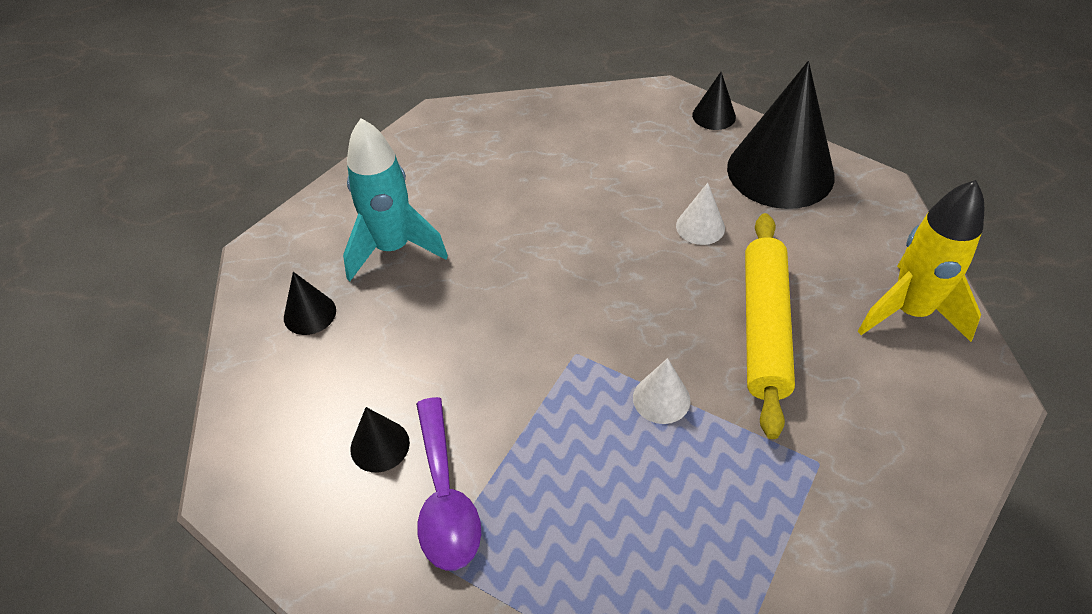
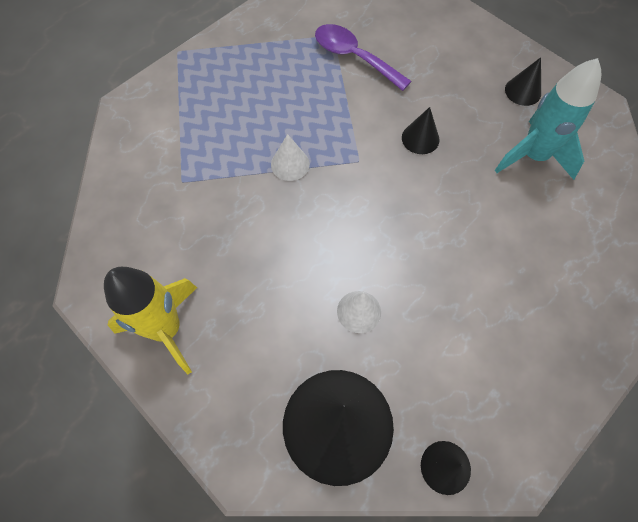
camera: 140 degrees right, 15 degrees up
(380, 445) = (407, 58): black cone -> black cone (420, 138)
(764, 328) = (259, 250): yellow rolling pin -> none

